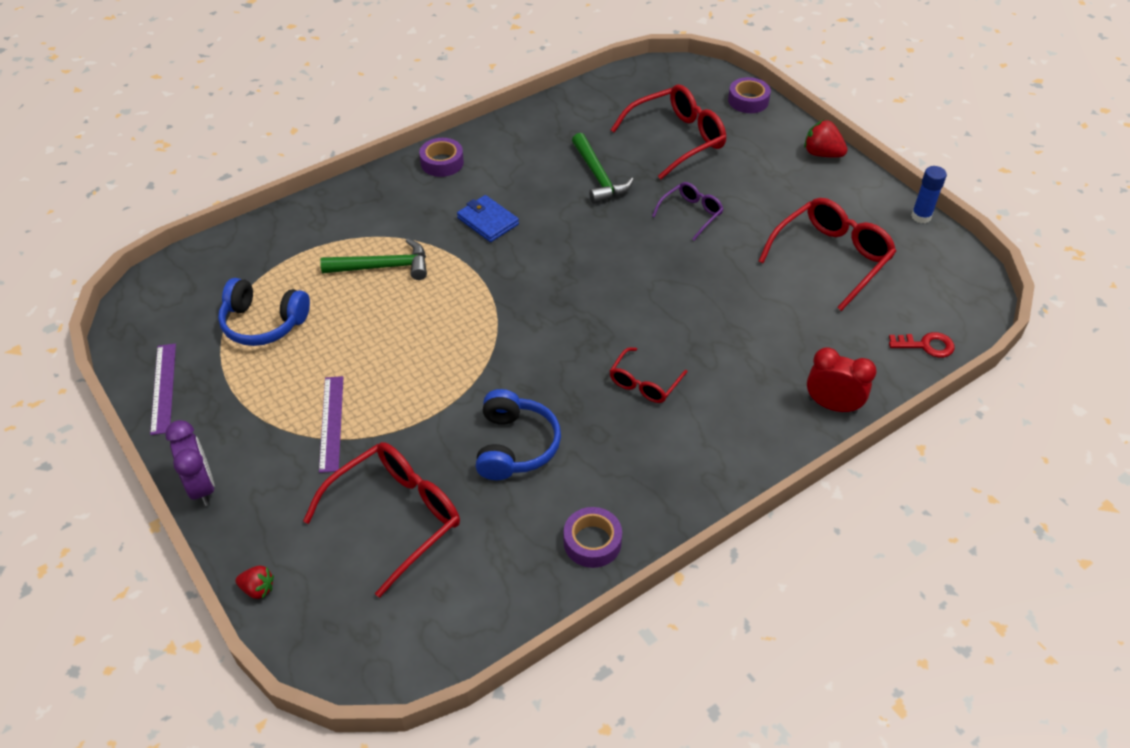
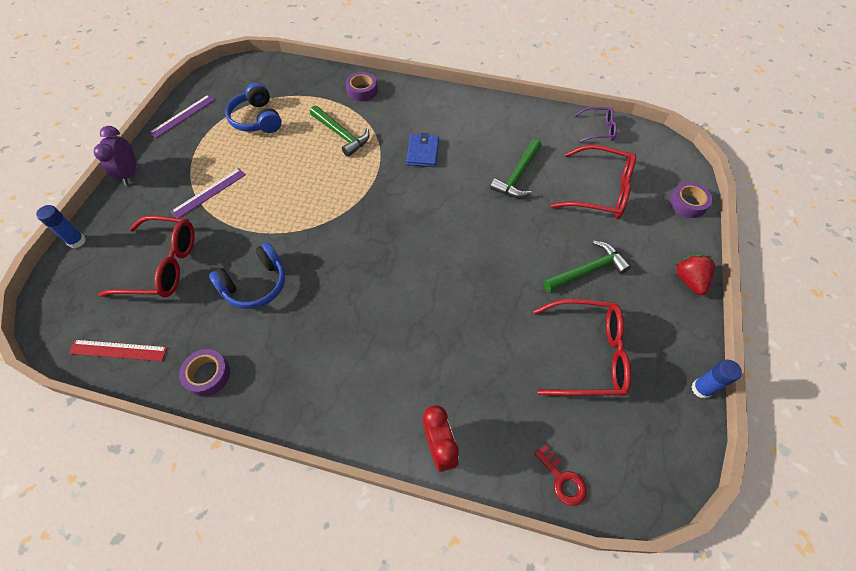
camera: 50 degrees right, 10 degrees up
(202, 486) = (129, 174): purple clock -> purple clock turned 150 degrees clockwise
(258, 589) = (77, 241): red strawberry -> blue glue stick
(442, 162) = (448, 102): purple tape -> purple tape (362, 90)
(478, 611) = (118, 350): none -> red ruler
(644, 383) = (361, 317): red glasses -> none
(691, 214) = (539, 244): purple glasses -> purple glasses (598, 129)
(751, 203) = (588, 270): none -> green hammer

